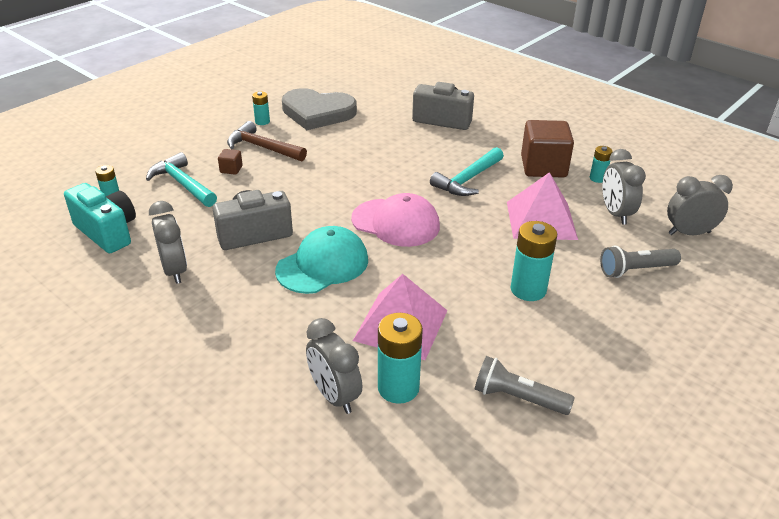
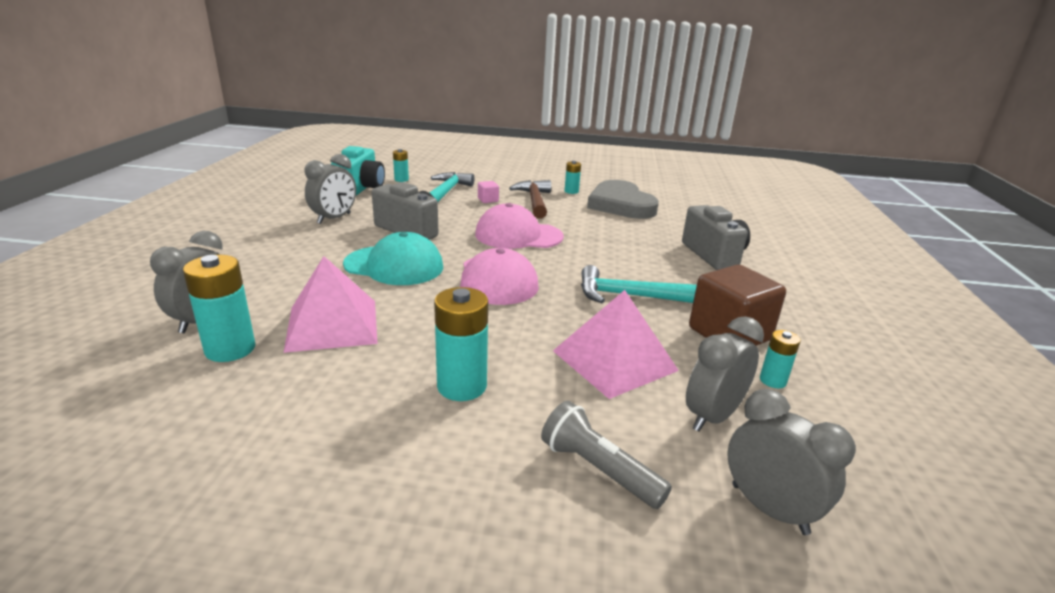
camera: 55 degrees right, 10 degrees down
(231, 169) = (488, 200): brown cube -> pink cube
(326, 184) = (518, 235): none -> pink cap
(518, 397) = (246, 430): grey flashlight -> none

